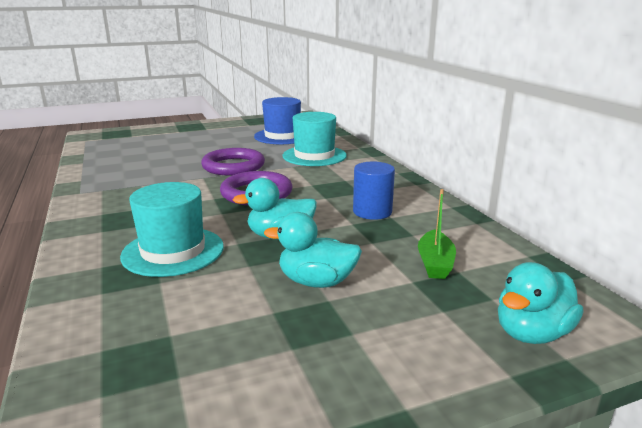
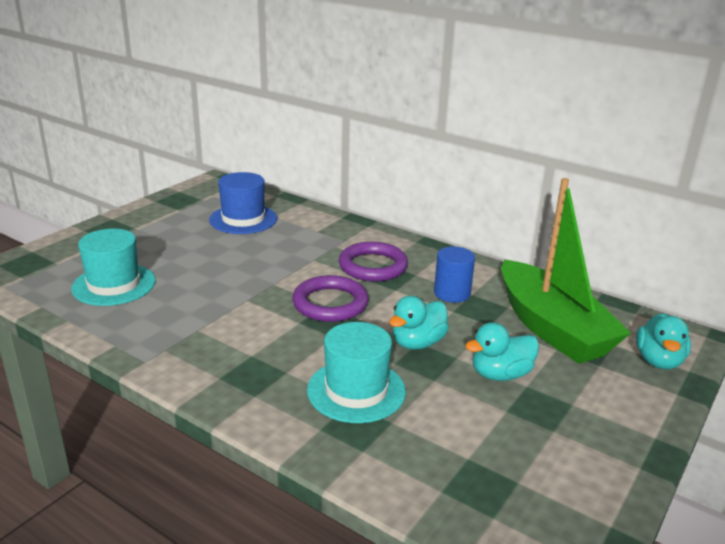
camera: 35 degrees left, 5 degrees up
(233, 166) = (256, 276): purple ring -> purple ring (373, 266)
(314, 156) = (315, 240): turquoise hat -> turquoise hat (114, 285)
(435, 263) = (552, 328): green boat -> green boat, size x2.44

